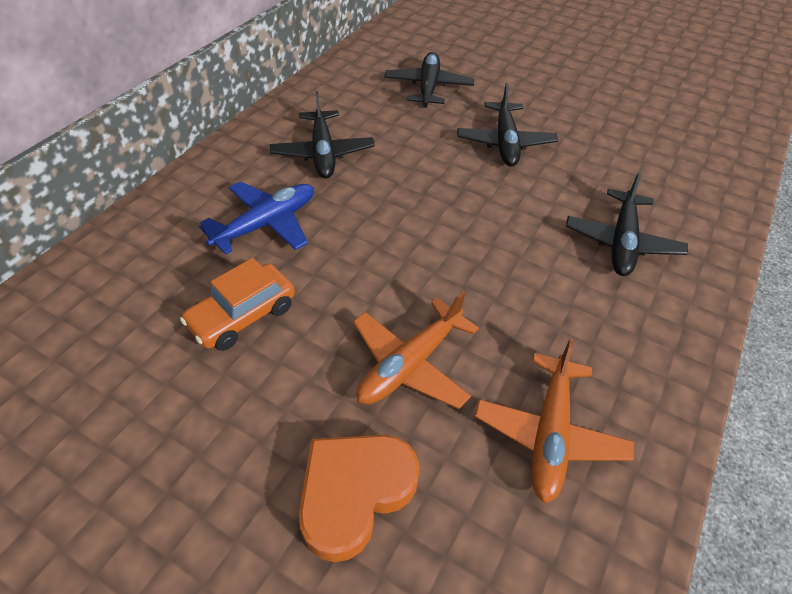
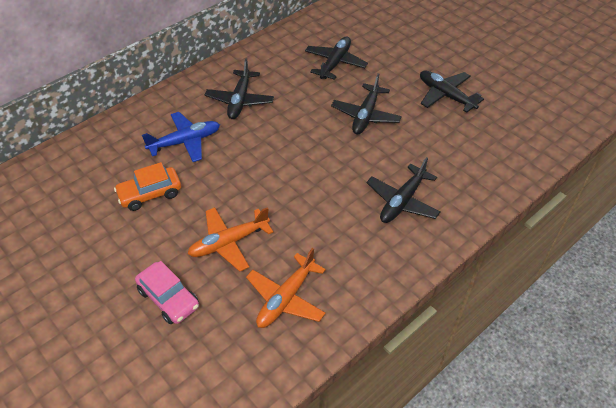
camera: 20 degrees right, 0 degrees up
(354, 493) = (168, 298): orange heart -> pink car
(586, 103) = (445, 95): none -> black plane

